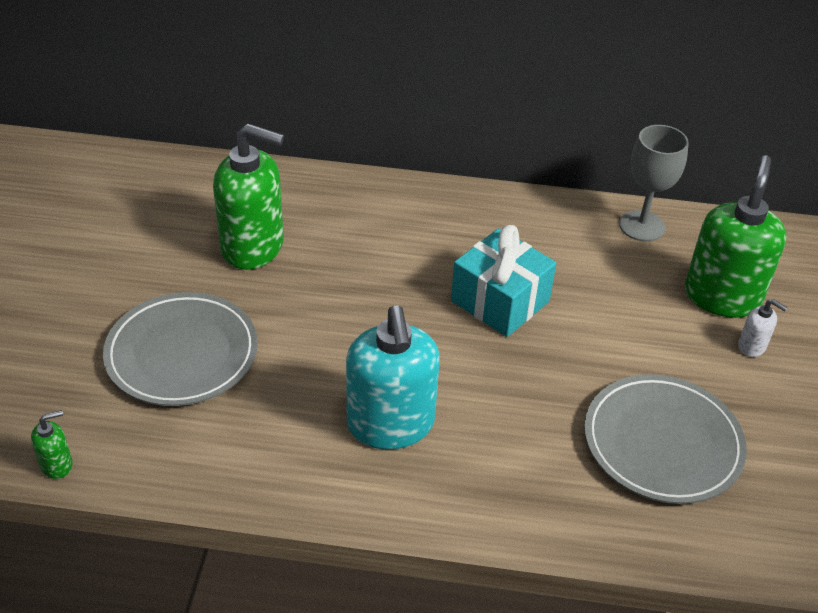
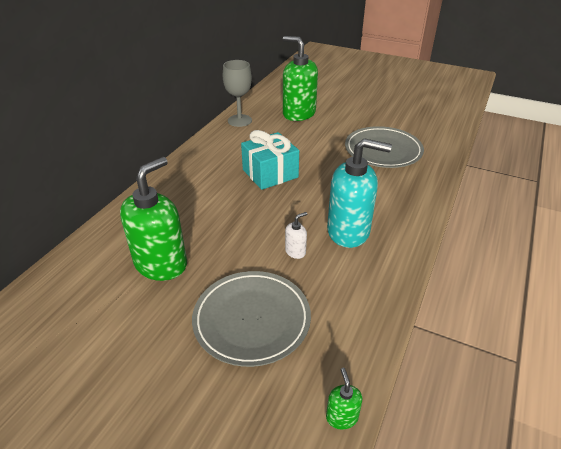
camera: 70 degrees left, 5 degrees down
(752, 346) = (332, 115): white soap dispenser -> white soap dispenser (295, 251)

